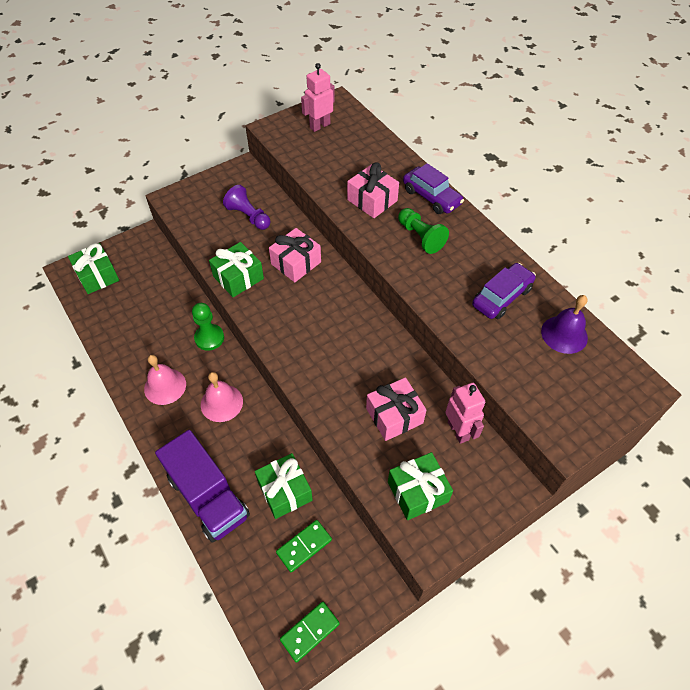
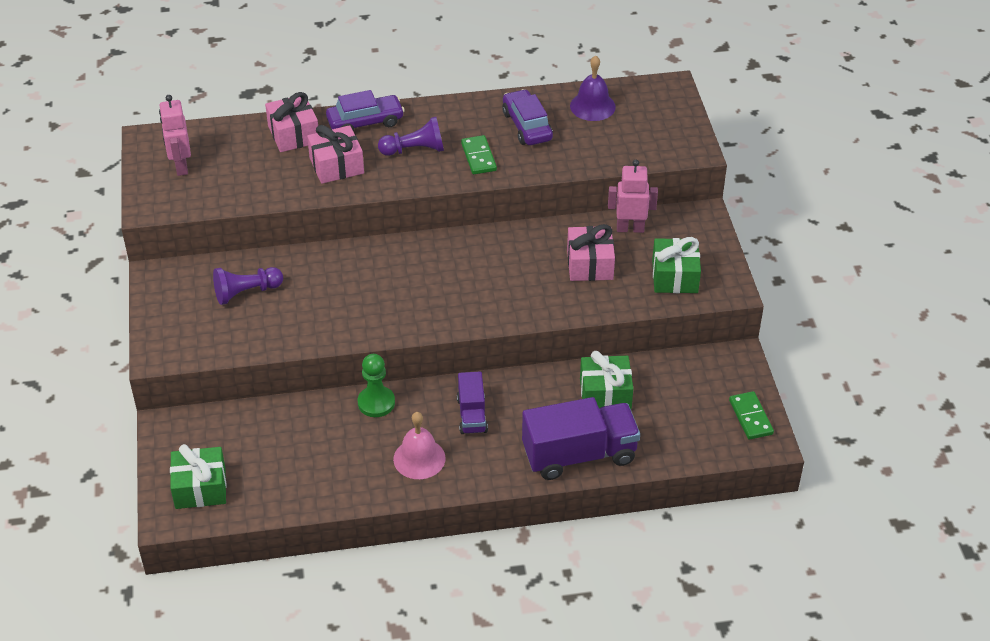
camera: 65 degrees left, 10 degrees down
(221, 403) = (472, 415): pink bell -> purple truck
(238, 277) = (337, 327): green gift -> none
(296, 263) = (350, 274): pink gift -> pink gift (293, 134)
(304, 546) = (670, 397): green domino -> green domino (478, 157)
(420, 237) = (415, 150): green pawn -> purple pawn

